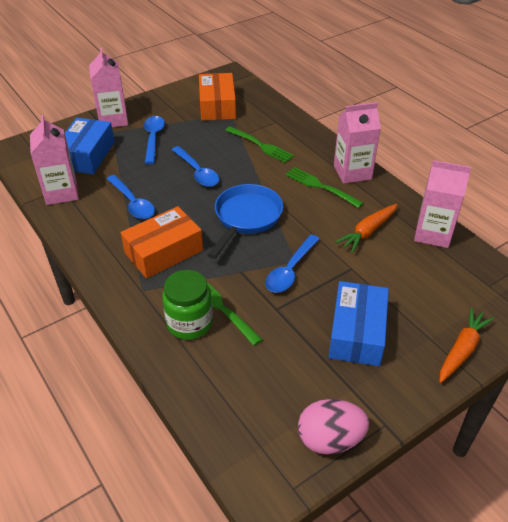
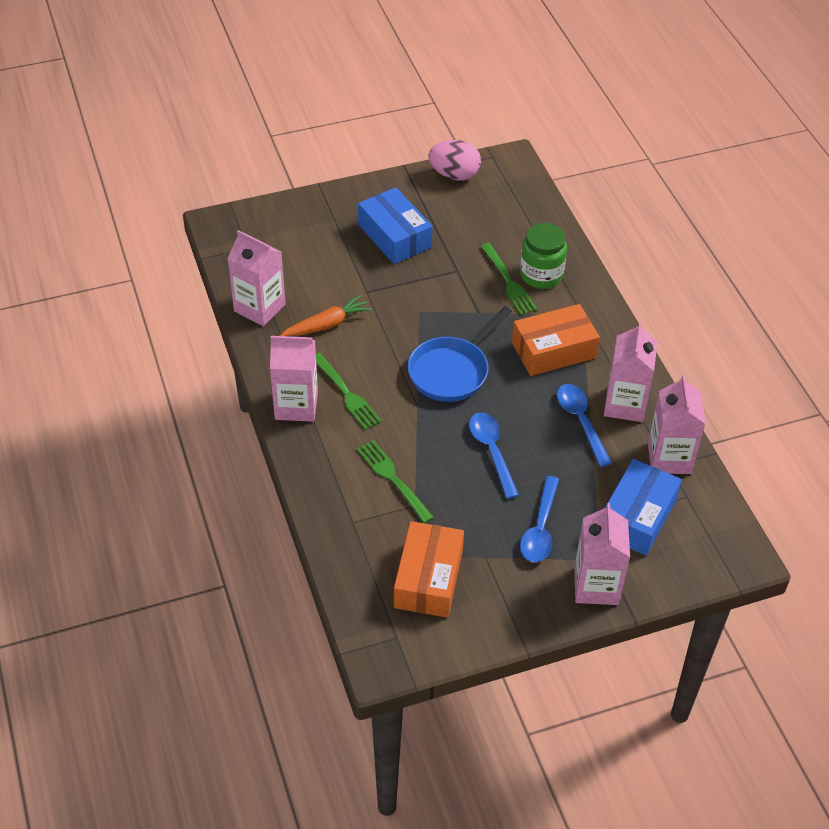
camera: 165 degrees left, 5 degrees up
(97, 222) = (625, 404): none -> pink carton
(290, 270) = (428, 302): blue spoon -> none
(357, 333) = (394, 236): blue box -> blue box turned 60 degrees counterclockwise
(462, 350) = (314, 206): orange carrot -> none

